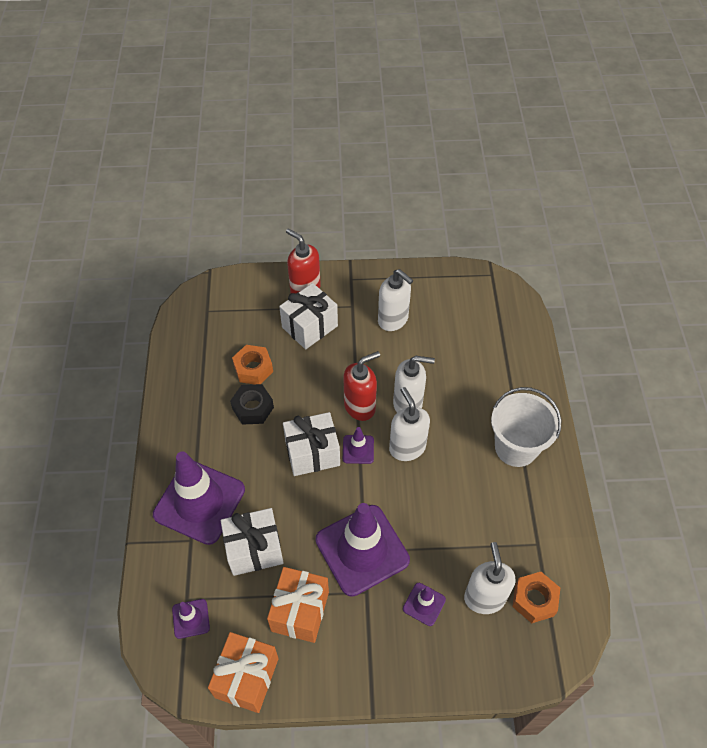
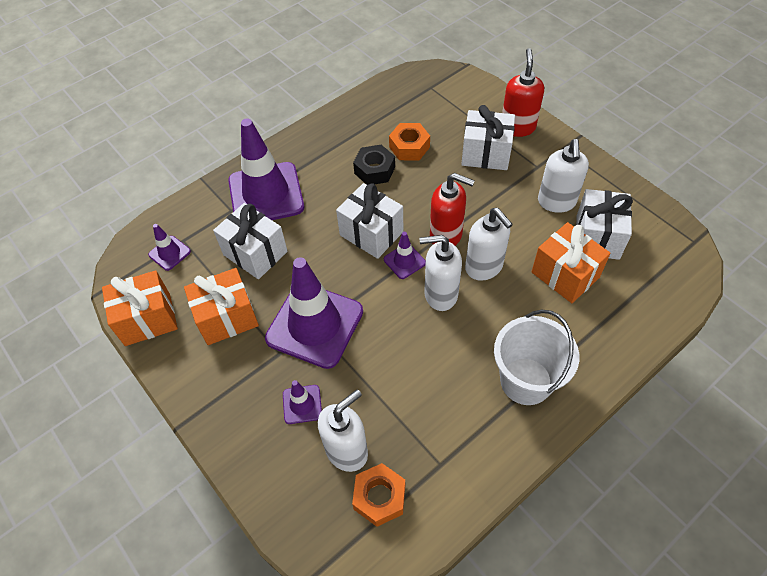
camera: 55 degrees right, 0 degrees up
(407, 447) = (440, 294): white soap dispenser -> white soap dispenser turned 120 degrees counterclockwise
(442, 321) = (597, 237): none -> white gift
(455, 362) = (565, 275): none -> orange gift

